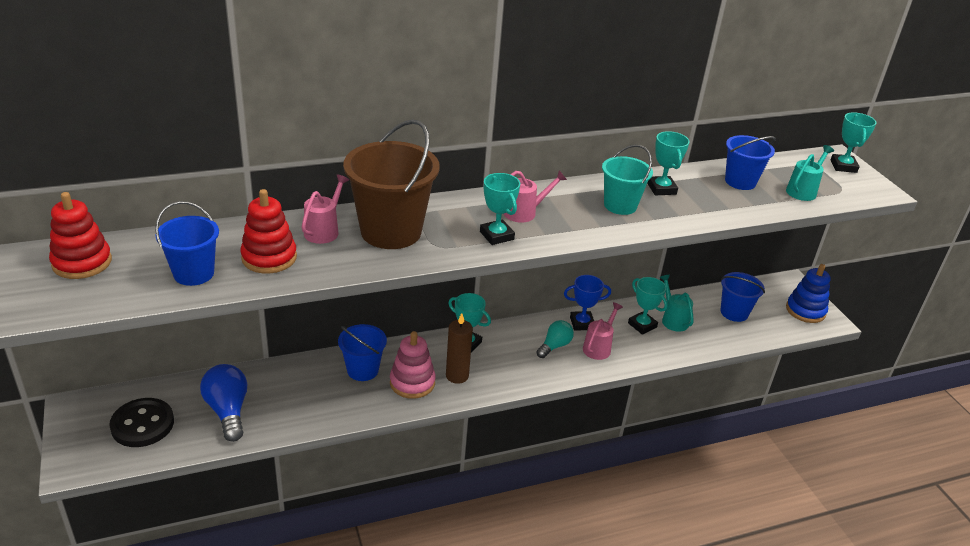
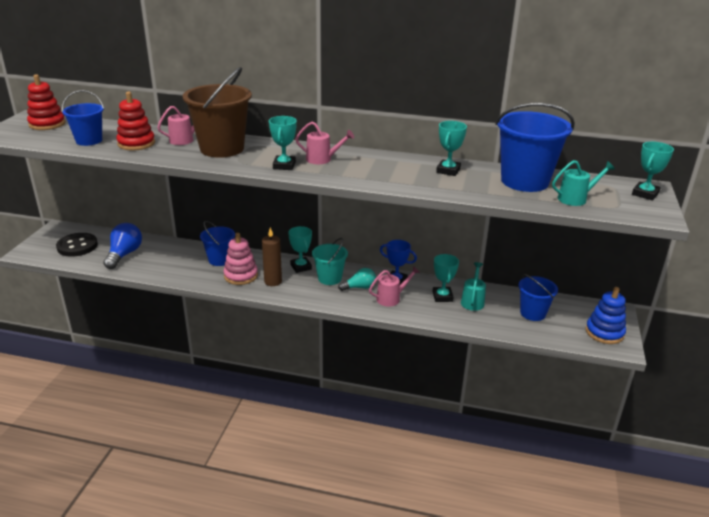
camera: 35 degrees right, 5 degrees down
(620, 205) = (399, 172): turquoise bucket -> turquoise bucket (329, 278)
(740, 182) = (524, 181): blue bucket -> blue bucket, size x1.70

